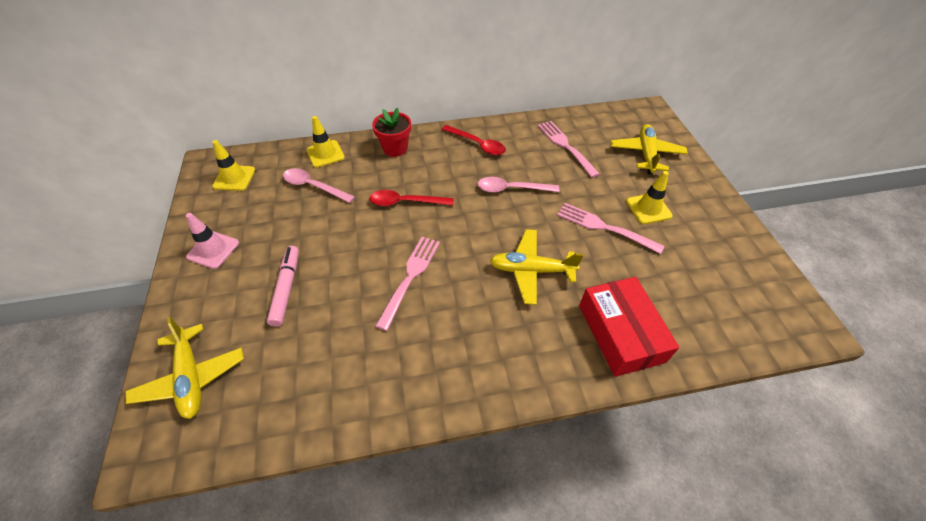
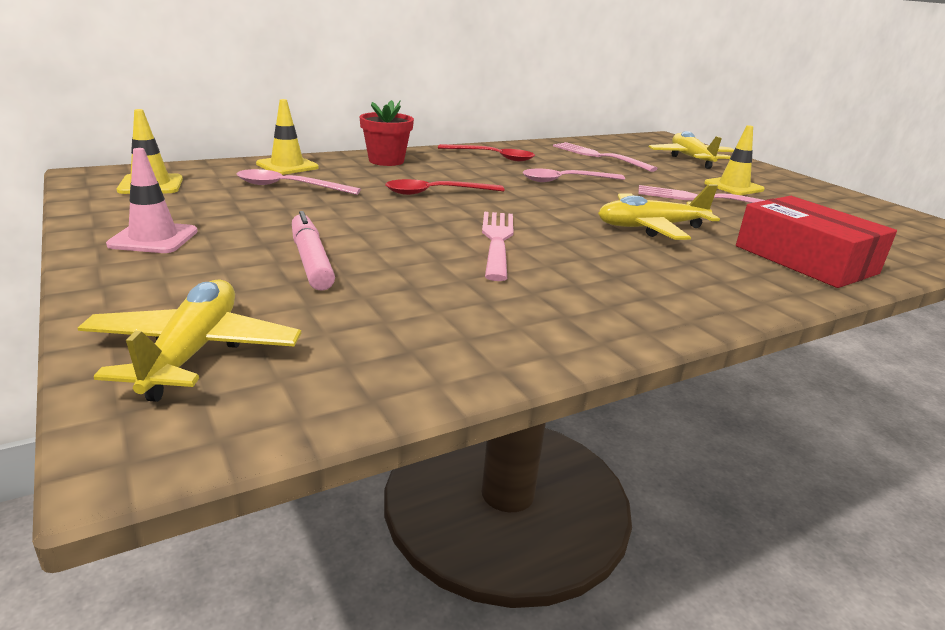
camera: 20 degrees left, 25 degrees down
(191, 377) = (193, 352): yellow plane -> yellow plane turned 135 degrees counterclockwise

